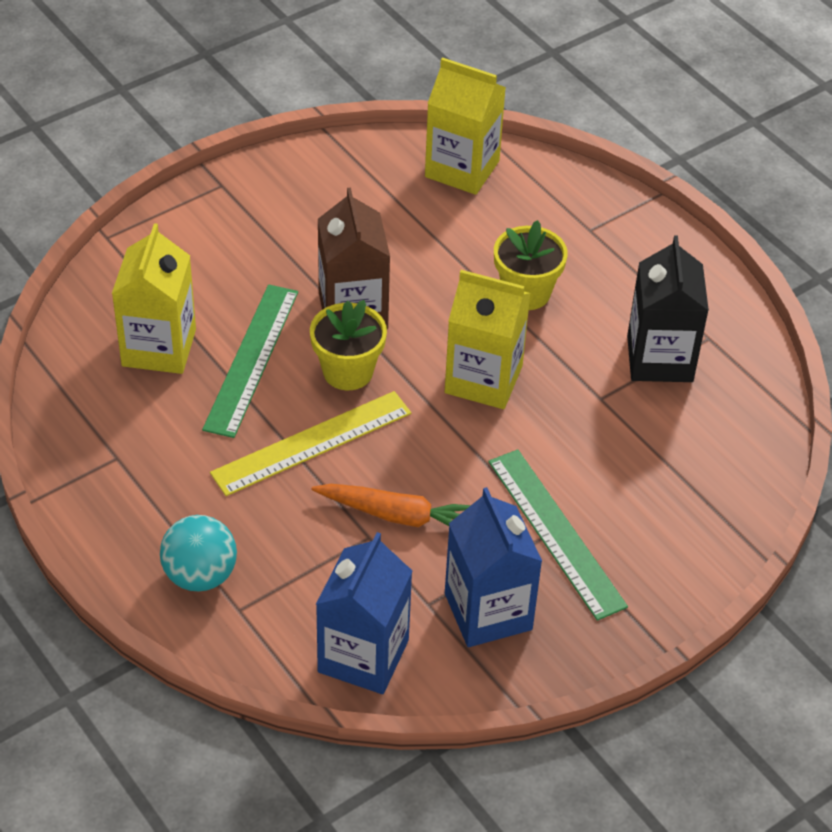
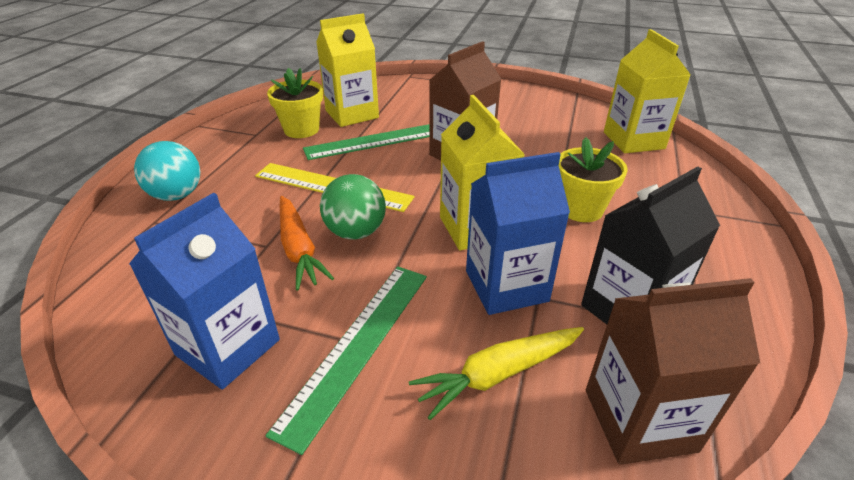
camera: 55 degrees right, 10 degrees down
(348, 371) = (409, 173): yellow flower pot -> yellow flower pot (301, 130)
(363, 656) = (134, 297): blue carton -> blue carton (506, 286)
(410, 464) = (355, 232): none -> green ball
(651, 470) = (499, 374): none -> yellow carrot
(742, 427) = (639, 420): none -> brown carton

